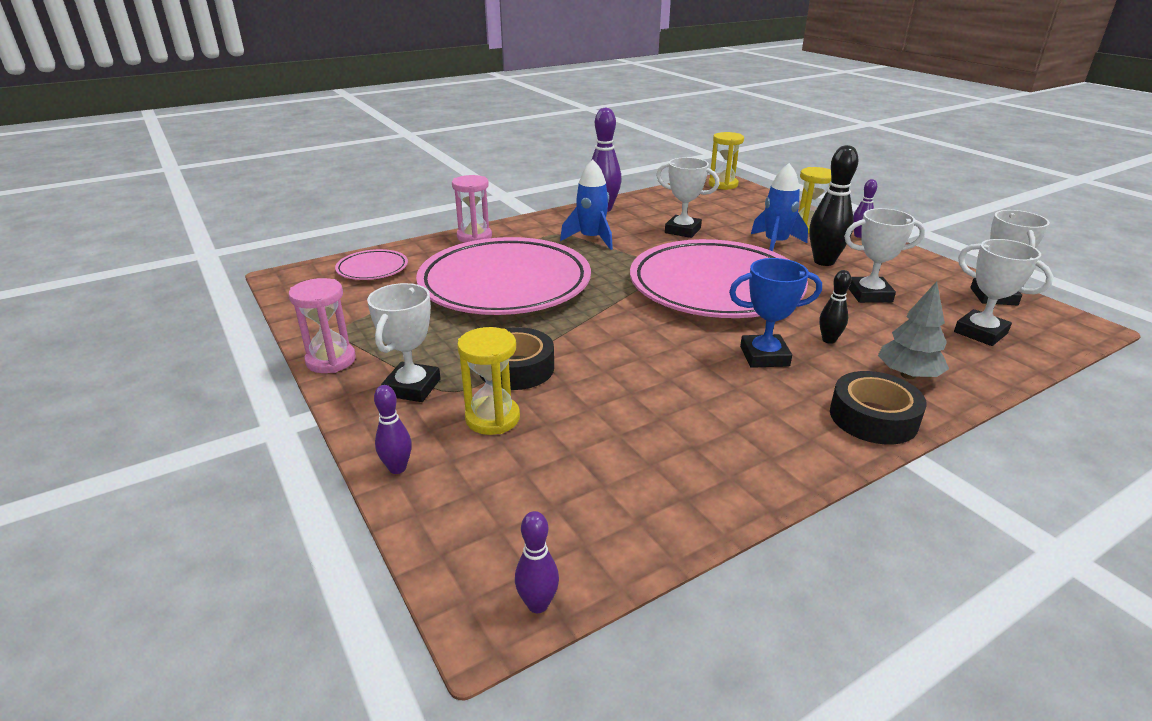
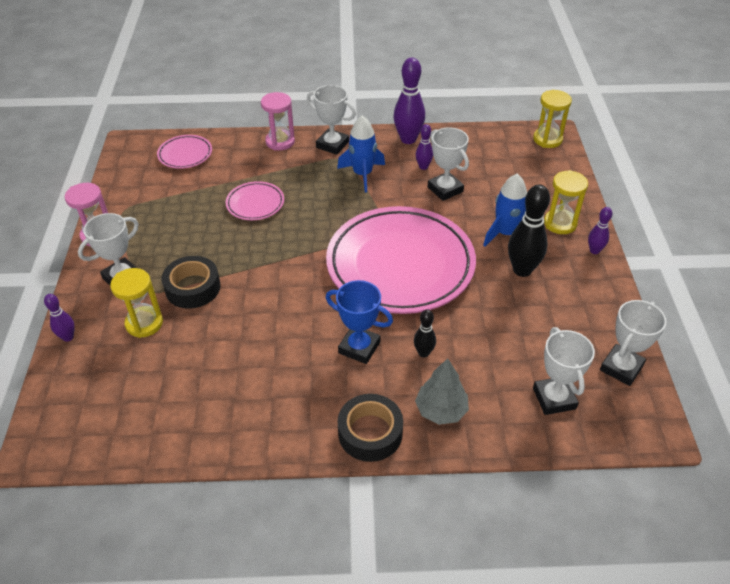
camera: 30 degrees right, 15 degrees up
(505, 285) = (255, 204): pink plate -> pink plate, size x0.43
(538, 604) = (60, 457): purple bowling pin -> purple bowling pin (423, 167)
(869, 294) = (514, 321): white trophy -> white trophy (332, 145)

